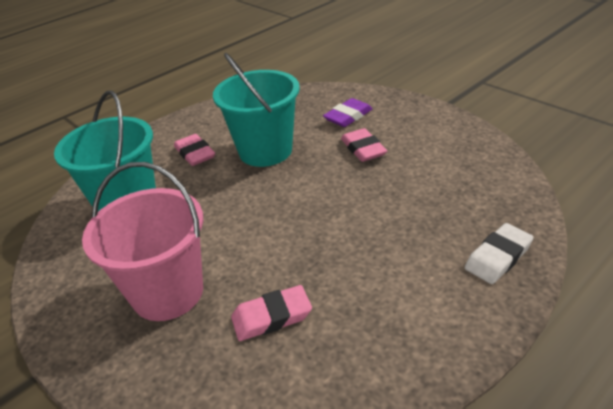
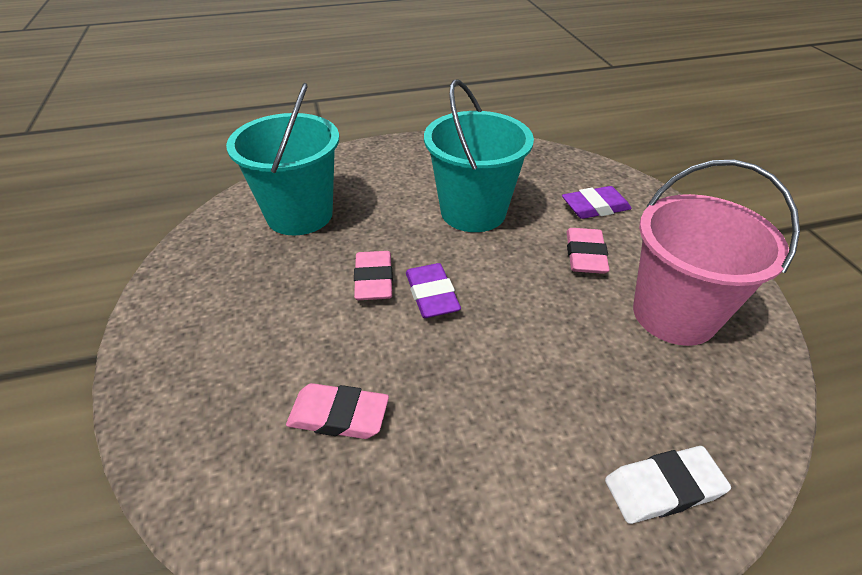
camera: 25 degrees right, 5 degrees up
(168, 292) = (264, 330): pink bucket -> pink bucket (674, 314)
(195, 153) = (400, 186): pink eraser -> pink eraser (374, 280)
(278, 215) = (431, 295): none -> purple eraser

